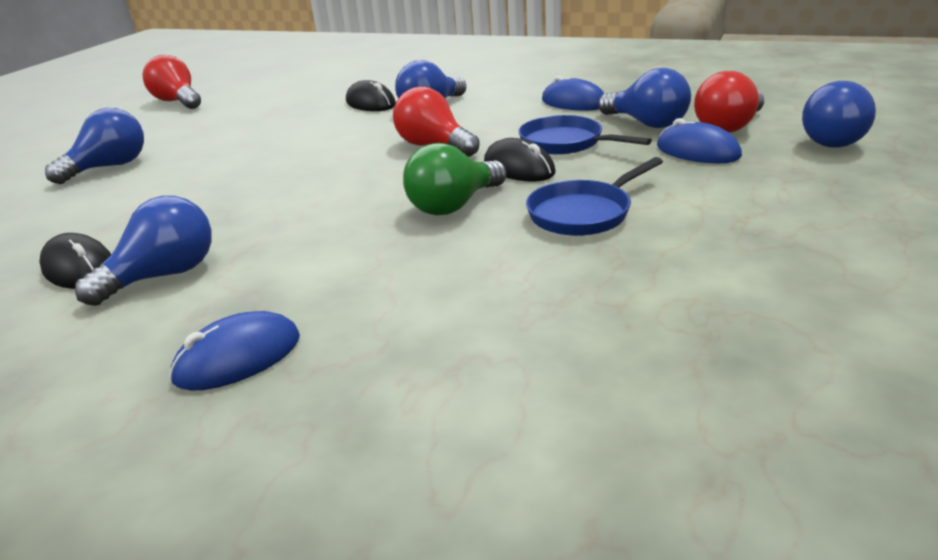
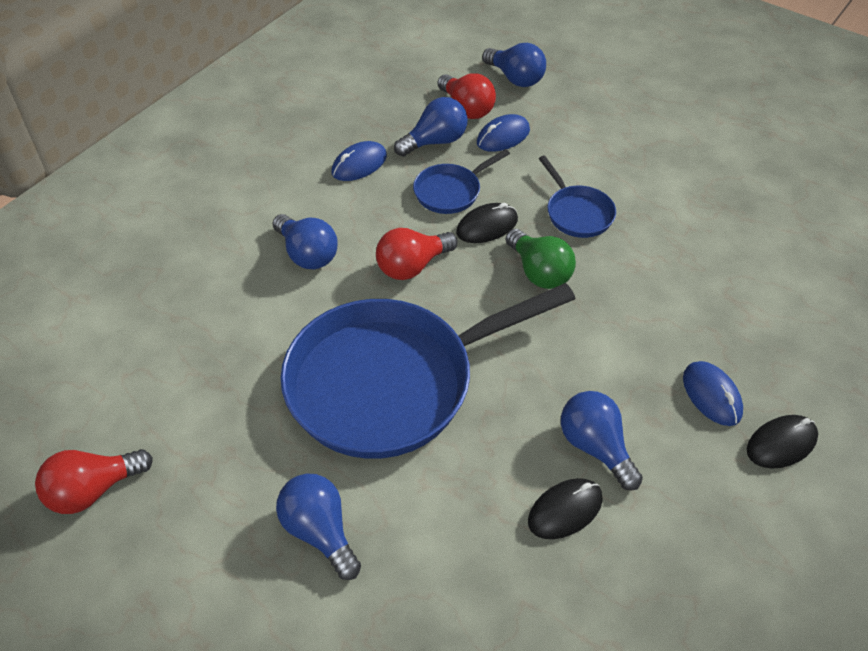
camera: 80 degrees left, 20 degrees up
(271, 163) = (391, 382): none -> blue pan
(370, 103) = (255, 297): black mouse -> black mouse (781, 444)

